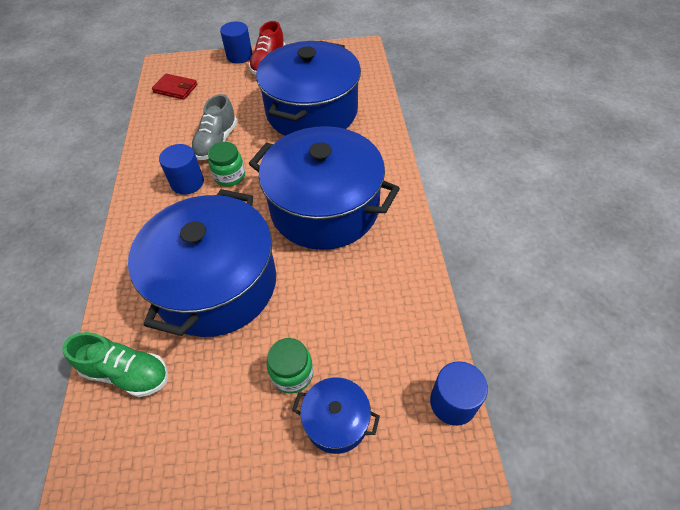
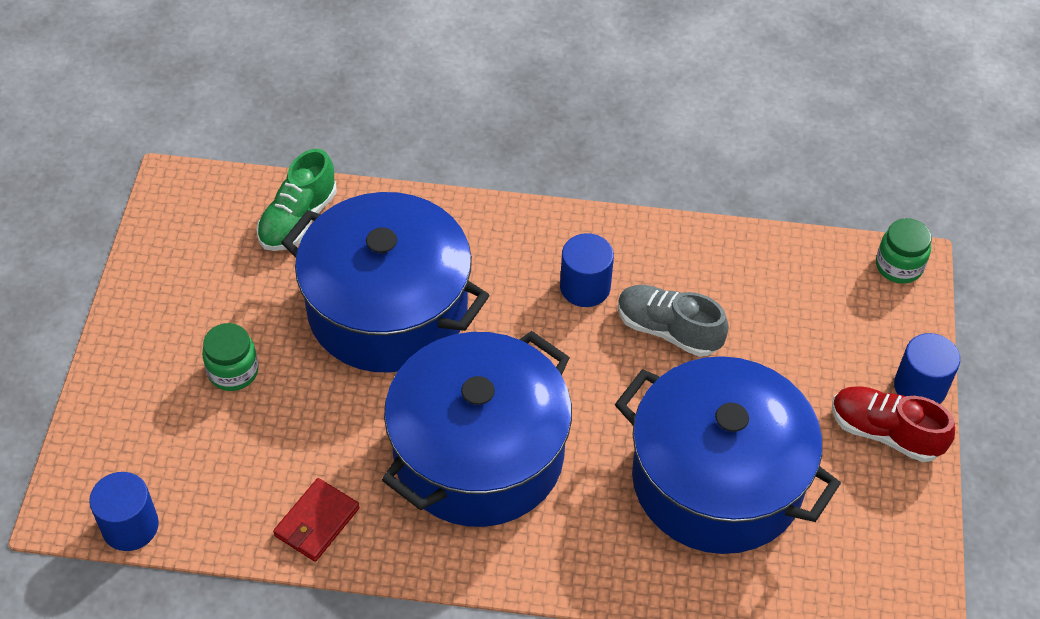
camera: 100 degrees right, 0 degrees up
(175, 89) = (830, 281): red wallet -> red wallet (317, 522)
(230, 176) = (583, 341): green jar -> green jar (899, 266)
(336, 421) = (161, 404): blue pot -> none

